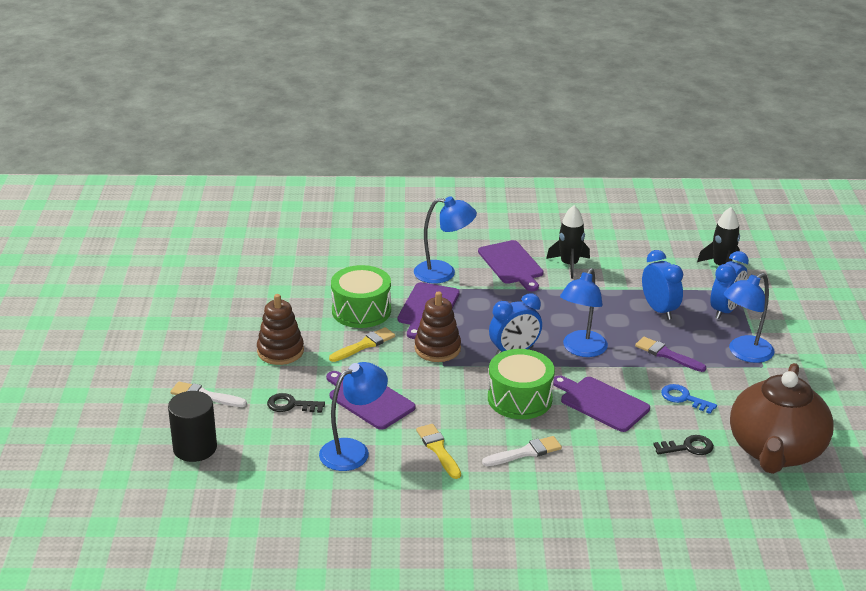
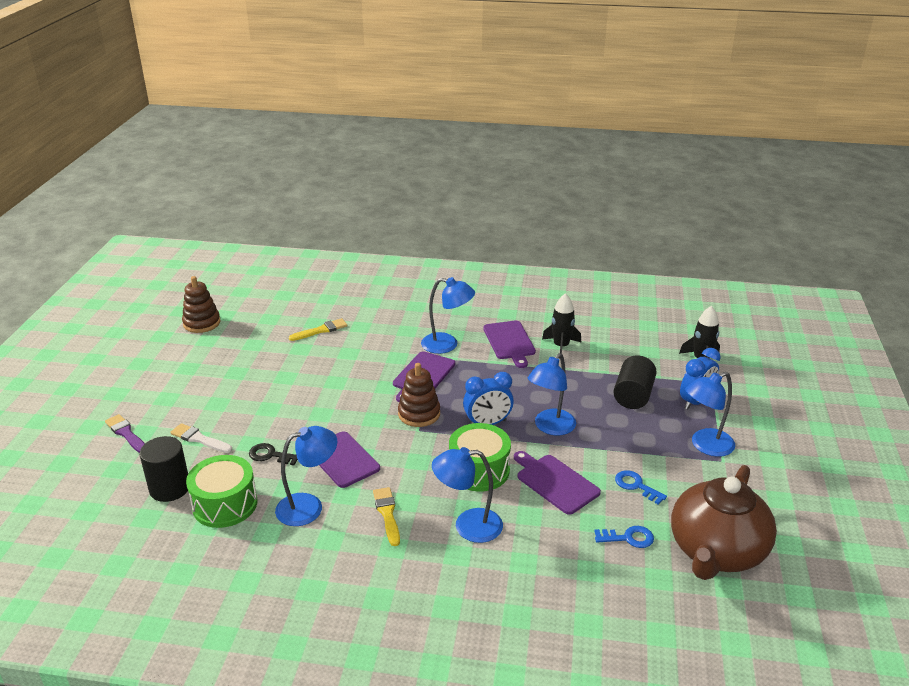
camera: 10 degrees right, 0 degrees up
(280, 351) = (280, 403): brown stacking toy -> brown stacking toy (202, 323)
(361, 310) = (364, 372): green drum -> green drum (225, 504)
(364, 345) = (355, 404): yellow brush -> yellow brush (321, 330)
(525, 452) = (468, 526): white brush -> blue lamp
(659, 310) = (633, 396): blue clock -> black cylinder
(667, 355) = (630, 440): purple brush -> purple brush (126, 433)
(688, 447) = (628, 538): black key -> blue key

